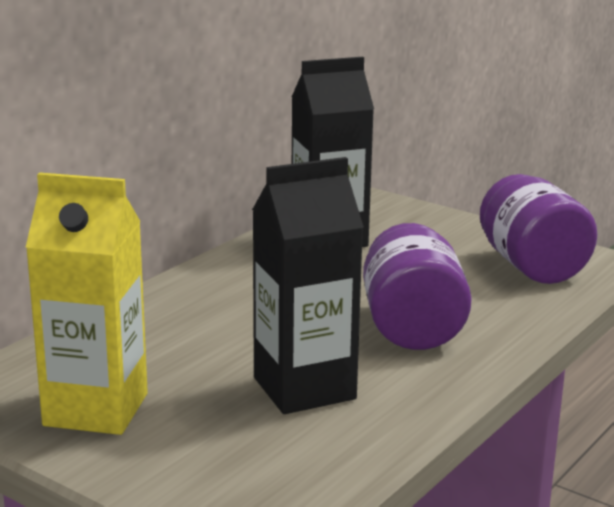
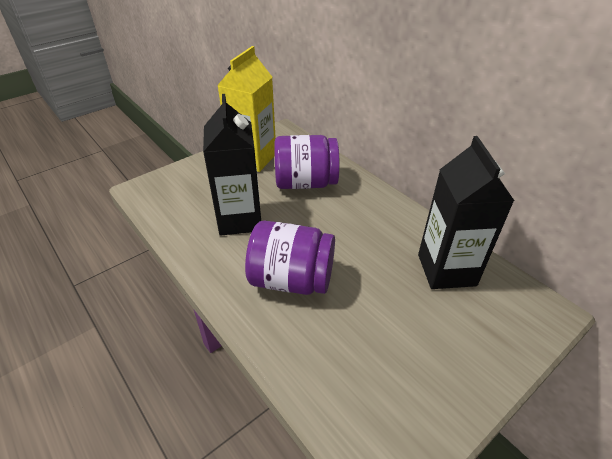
camera: 105 degrees right, 20 degrees up
(532, 266) = (381, 395): purple jar -> purple jar (305, 183)

